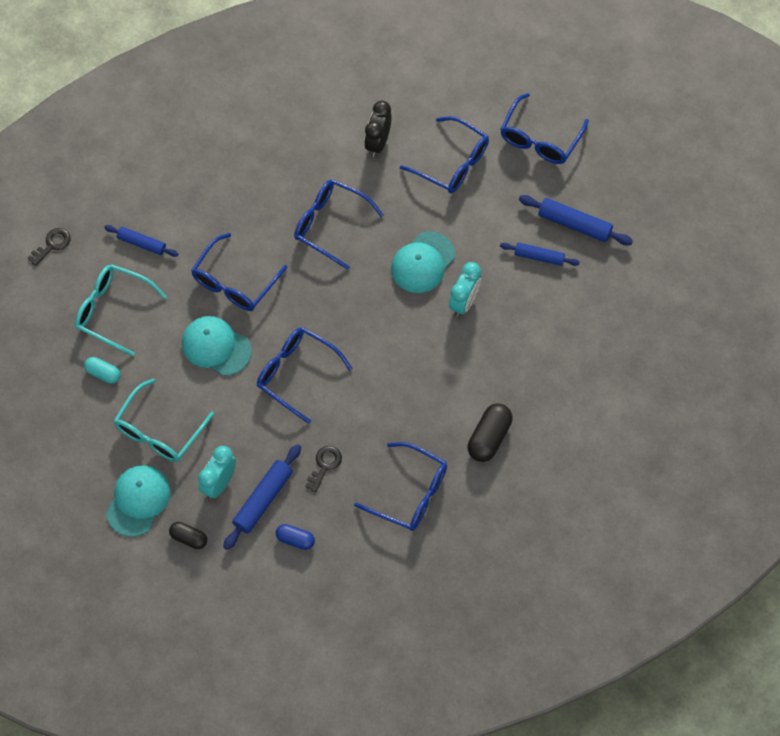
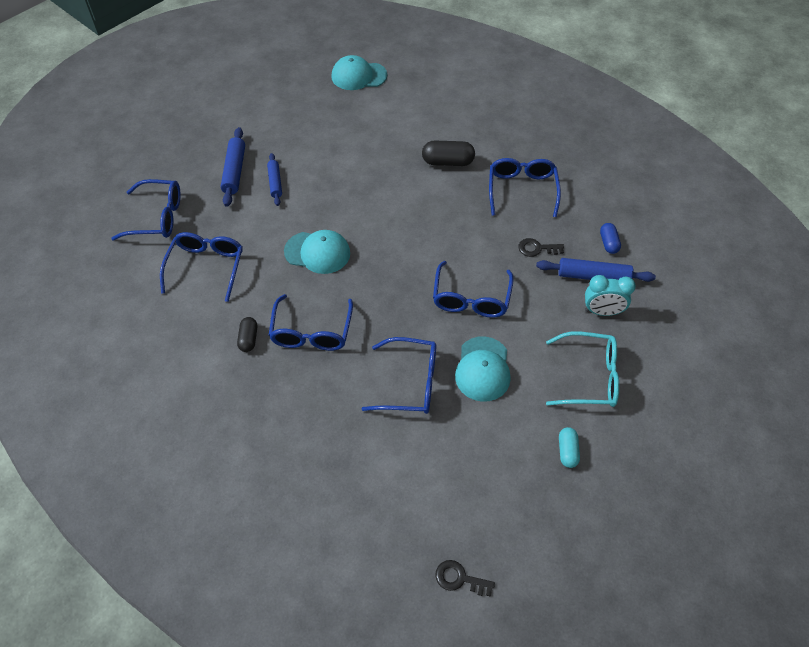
camera: 115 degrees left, 10 degrees down
(112, 310) = (499, 476): turquoise glasses -> none
(138, 501) = (660, 363): turquoise cap -> turquoise cap (358, 76)
(142, 243) = (411, 486): blue rolling pin -> none
(189, 538) = (661, 312): black capsule -> black capsule (248, 339)
(378, 143) = (206, 329): black clock -> none
(464, 302) = (341, 214): turquoise clock -> none

